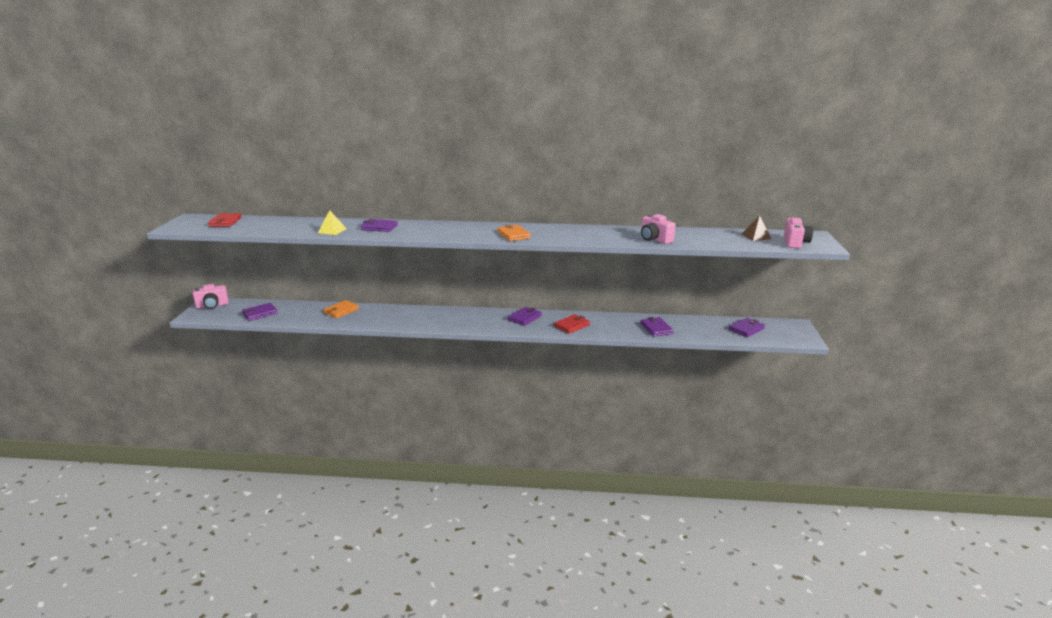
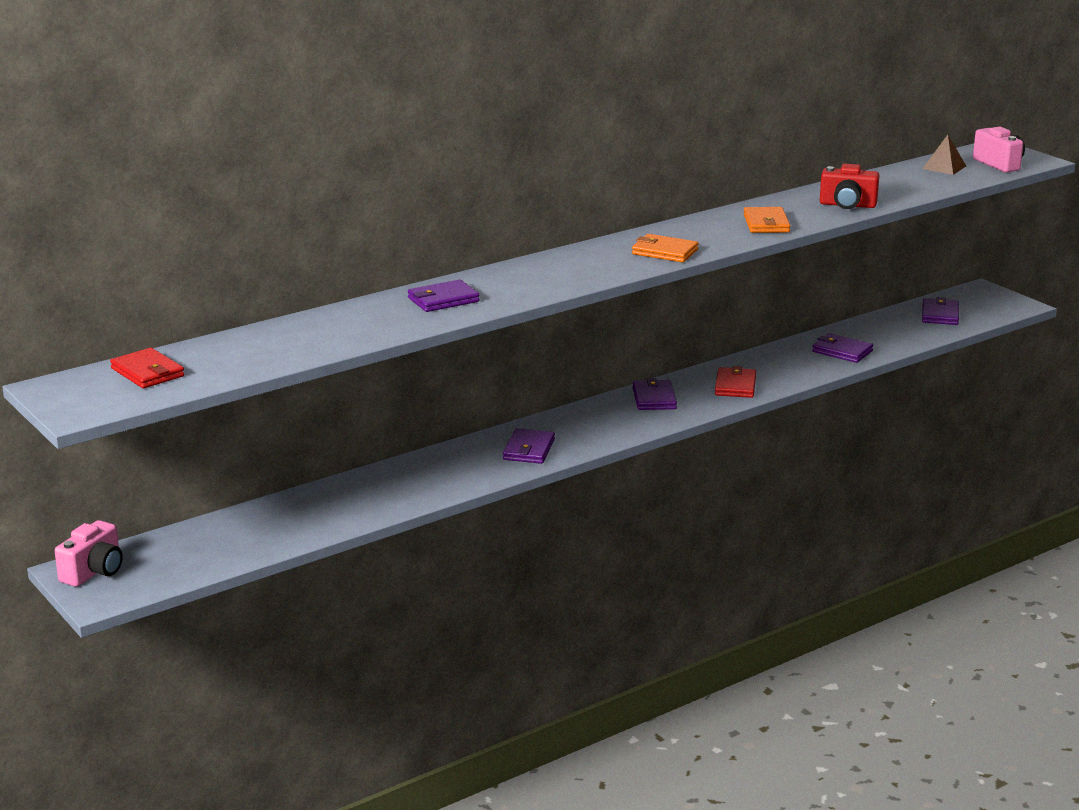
camera: 40 degrees left, 0 degrees up
(260, 313) = (221, 548): purple wallet -> purple wallet (529, 450)
(332, 230) = (383, 327): yellow pyramid -> none
(341, 311) = (355, 491): orange wallet -> orange wallet (766, 224)
(655, 239) = (847, 205): pink camera -> red camera

